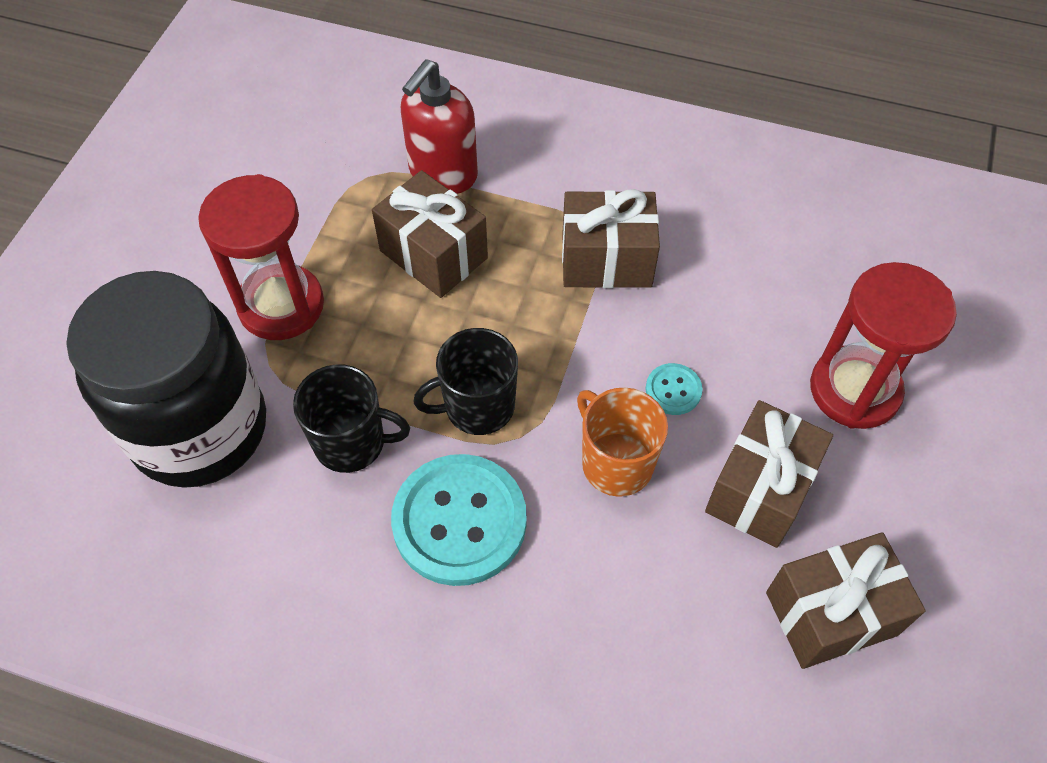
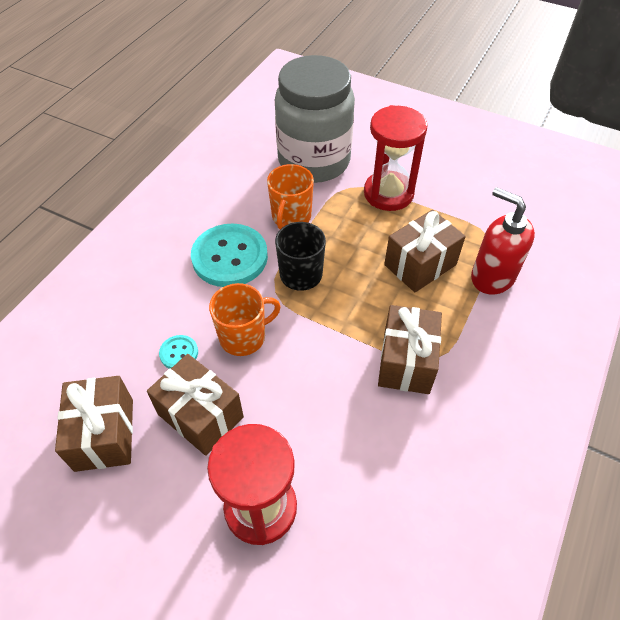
camera: 100 degrees right, 5 degrees down
(199, 429) = (314, 161): black jar -> grey jar
(351, 442) = (291, 217): black mug -> orange mug
(673, 390) = (288, 381): turquoise button -> turquoise button (179, 353)

